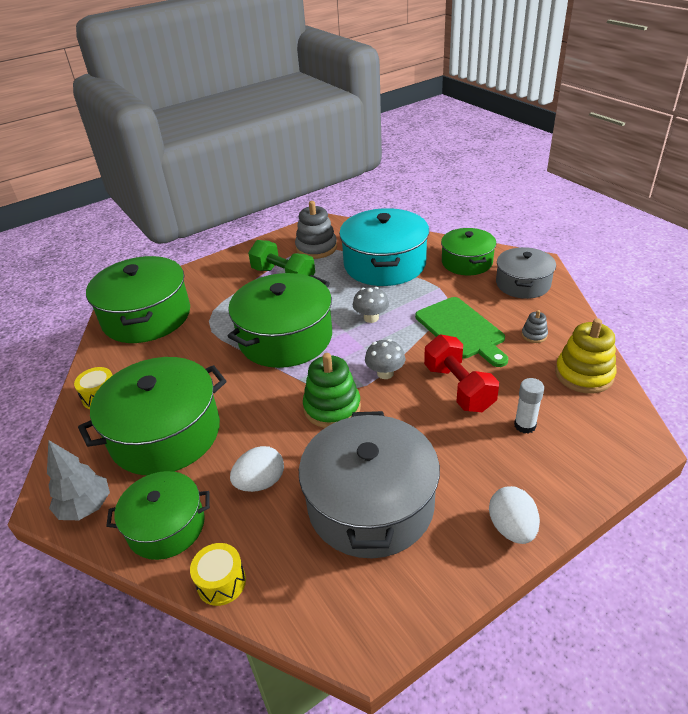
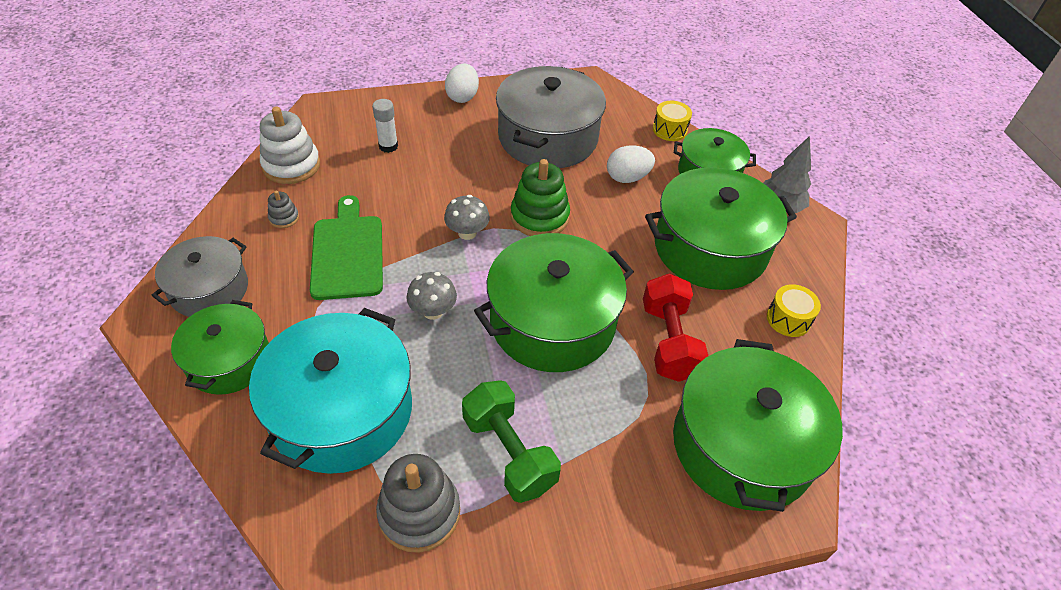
camera: 165 degrees left, 10 degrees up
(458, 388) = (411, 193): red dumbbell -> red dumbbell (668, 341)
(584, 374) = (291, 165): yellow stacking toy -> white stacking toy

